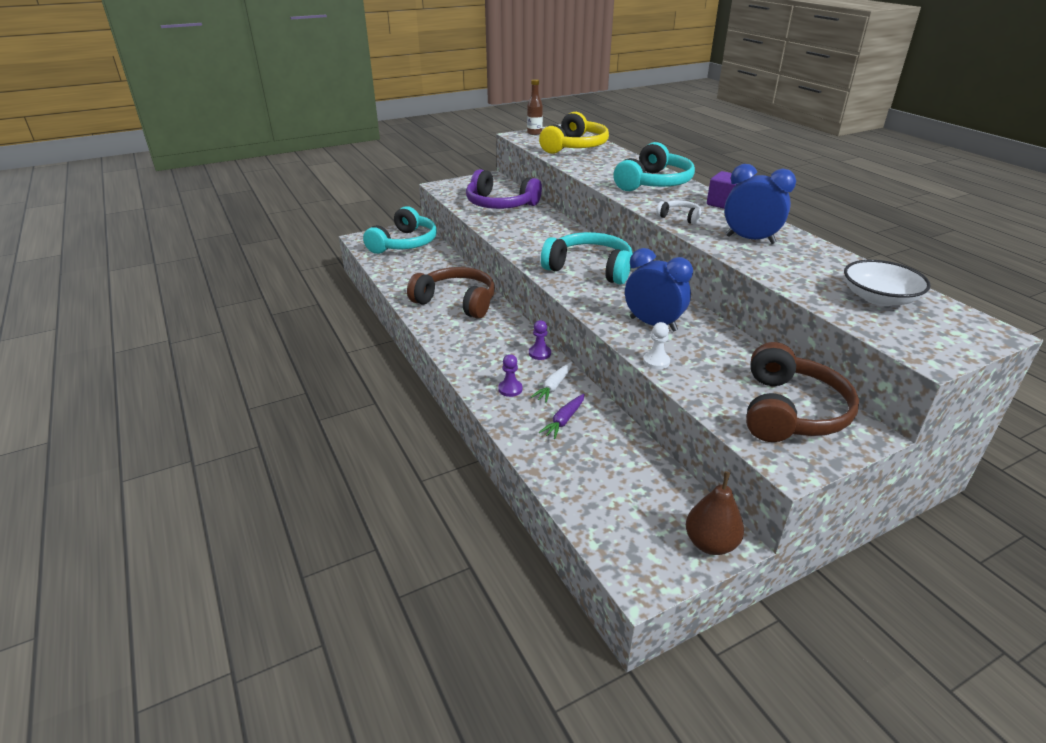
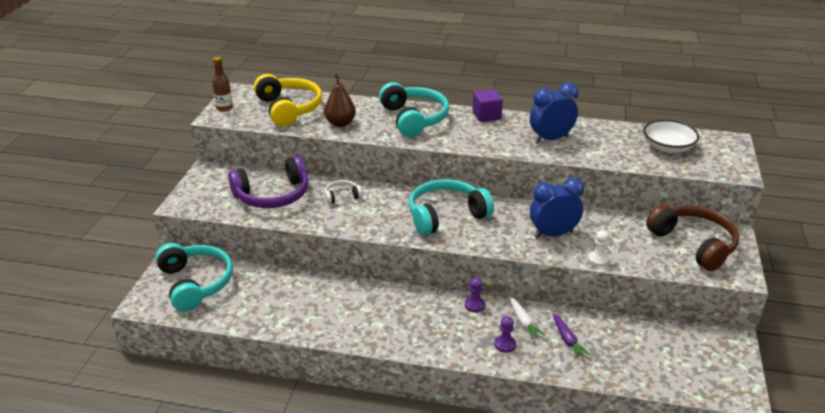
camera: 50 degrees left, 0 degrees up
(456, 302) = (347, 307): brown headphones -> none
(679, 217) = (485, 142): white headphones -> white headphones (342, 196)
(710, 543) = (732, 349): brown pear -> brown pear (340, 123)

